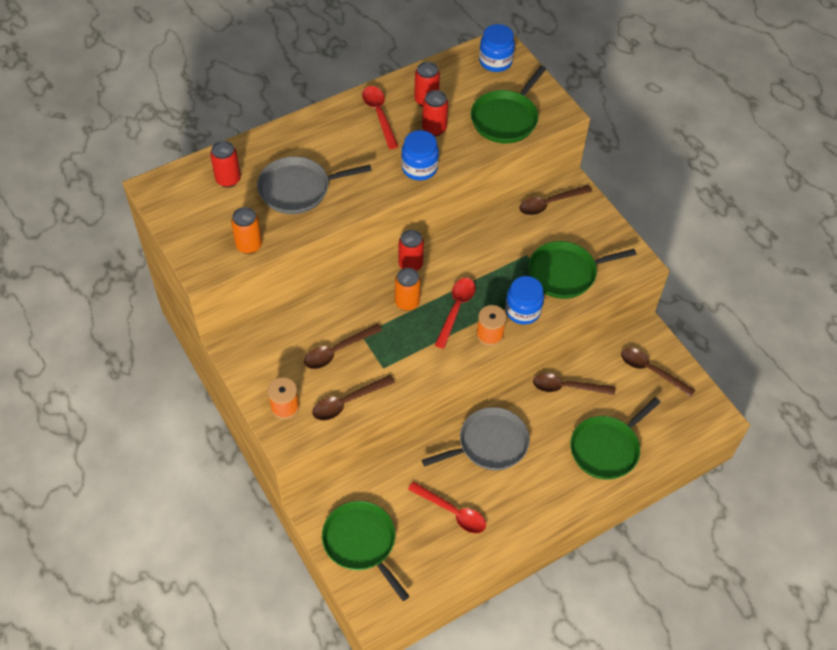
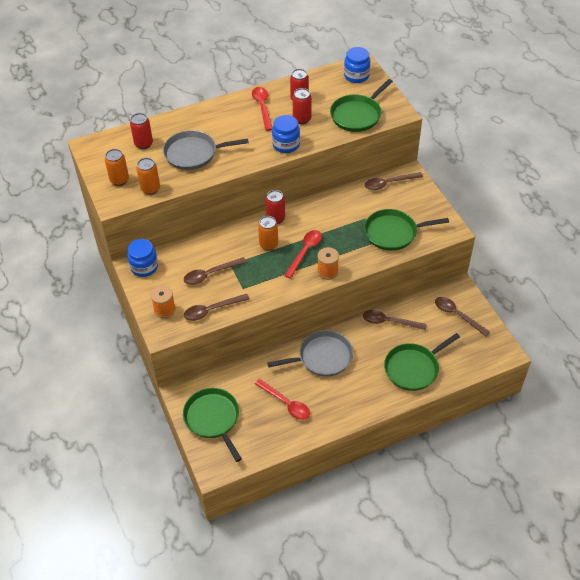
camera: 10 degrees right, 5 degrees down
(204, 235) = (119, 180): none -> orange can
(523, 310) = (356, 257): blue jar -> blue jar (144, 267)

